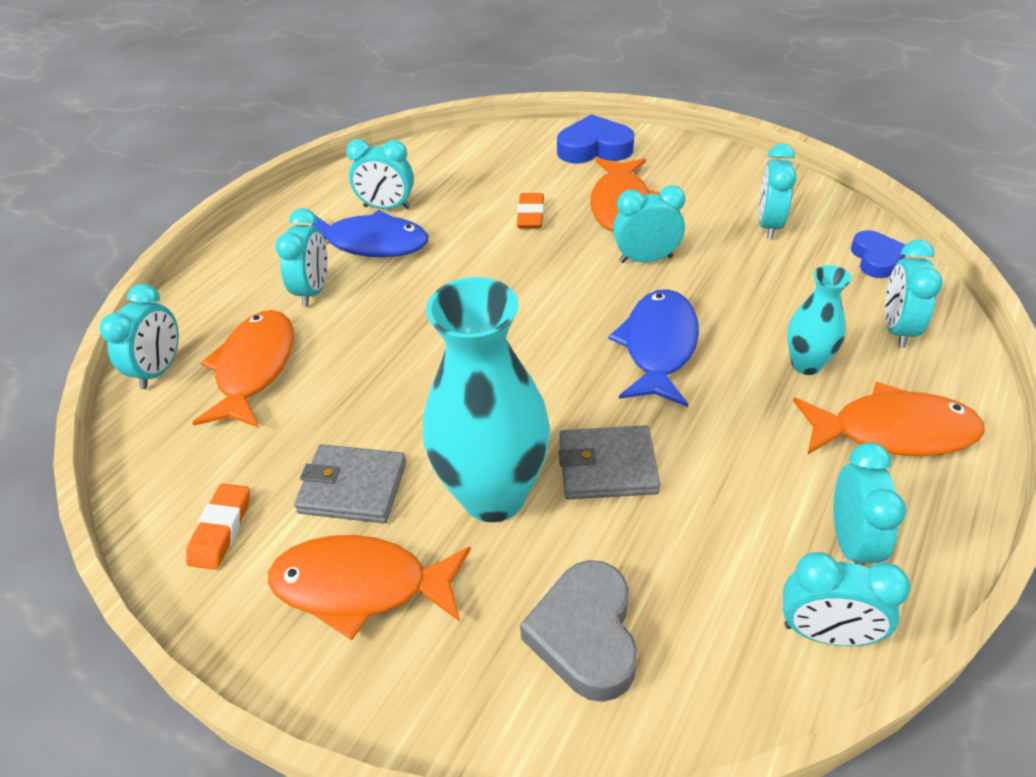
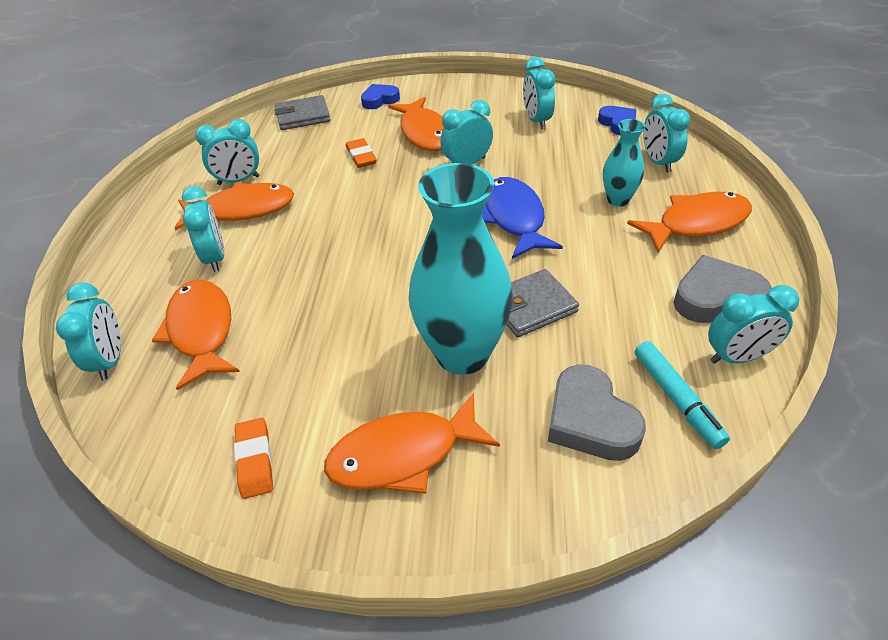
camera: 25 degrees left, 0 degrees up
(353, 487) = (348, 388): grey wallet -> grey wallet (303, 116)
(371, 243) = (242, 210): blue fish -> orange fish
(594, 148) = (379, 100): blue heart -> blue heart, size x0.65
(708, 654) = (676, 399): none -> turquoise marker
(851, 542) = (716, 297): turquoise clock -> grey heart

